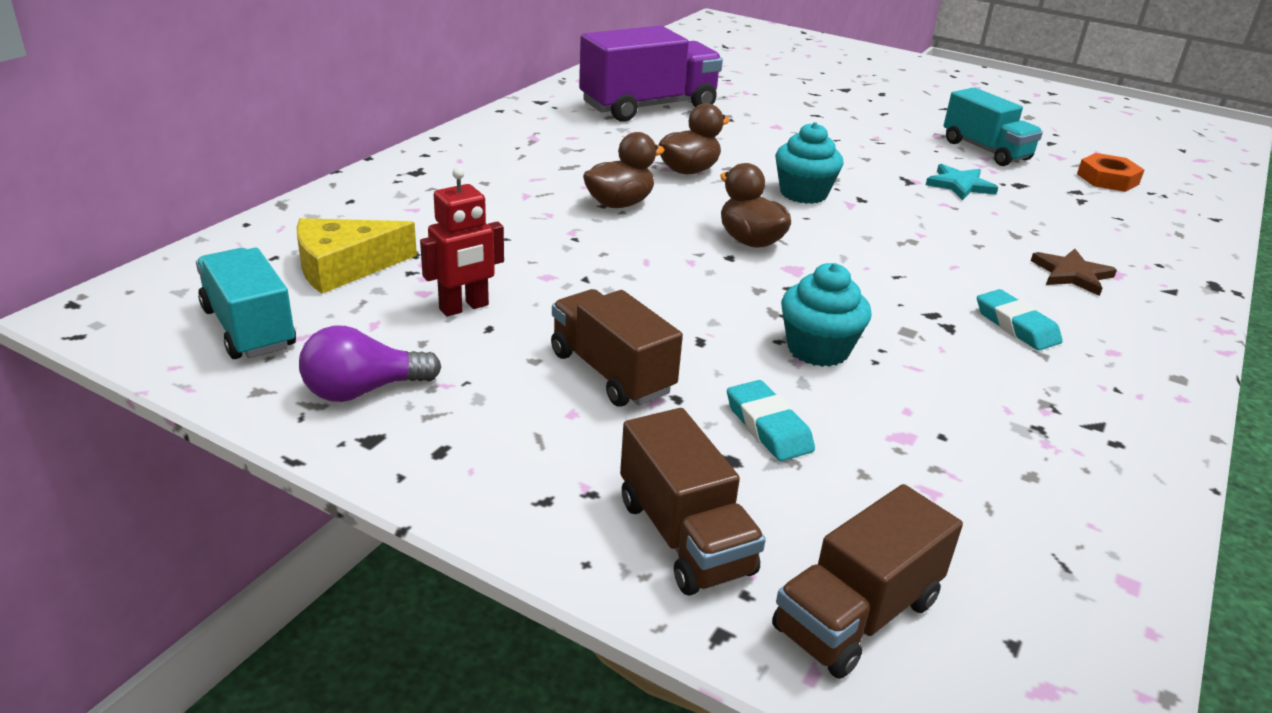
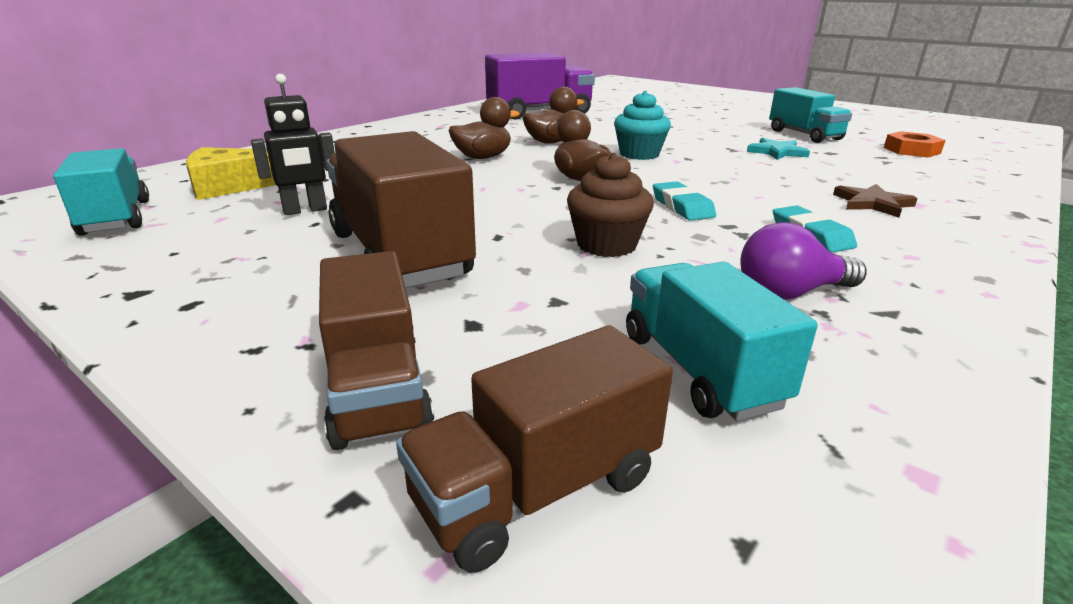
camera: 10 degrees right, 5 degrees down
(363, 390) = (165, 259): purple light bulb -> purple light bulb (790, 293)
(464, 307) = (305, 210): red robot -> black robot
(611, 372) = (399, 254): brown truck -> brown truck, size x1.55
(768, 427) = (526, 299): turquoise eraser -> turquoise eraser (682, 206)
(818, 349) = (606, 245): turquoise cupcake -> brown cupcake
(947, 498) = (699, 370): none -> turquoise truck

